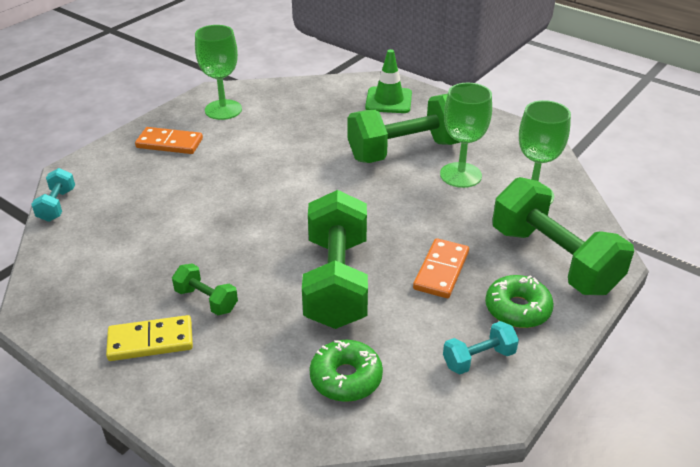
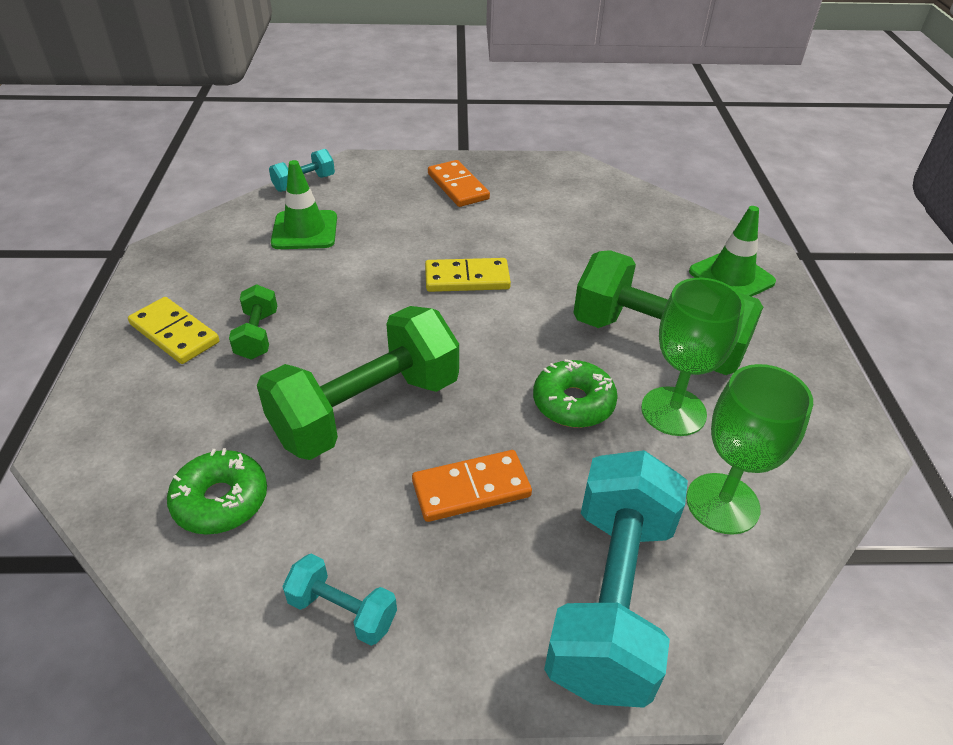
camera: 50 degrees right, 5 degrees up
(118, 230) = (305, 230): none -> green traffic cone
(223, 110) = (550, 185): green goblet -> none
(268, 186) = (467, 278): none -> yellow domino
(517, 309) = (471, 606): green donut -> green donut (573, 403)
(553, 260) = (611, 598): green dumbbell -> turquoise dumbbell

